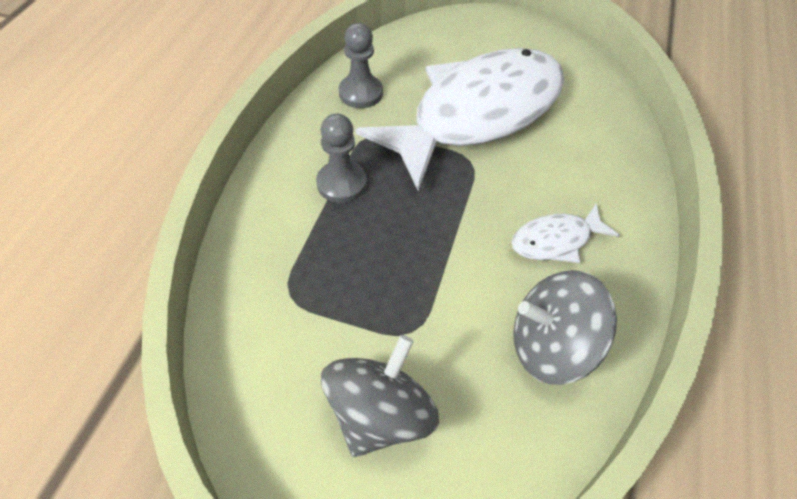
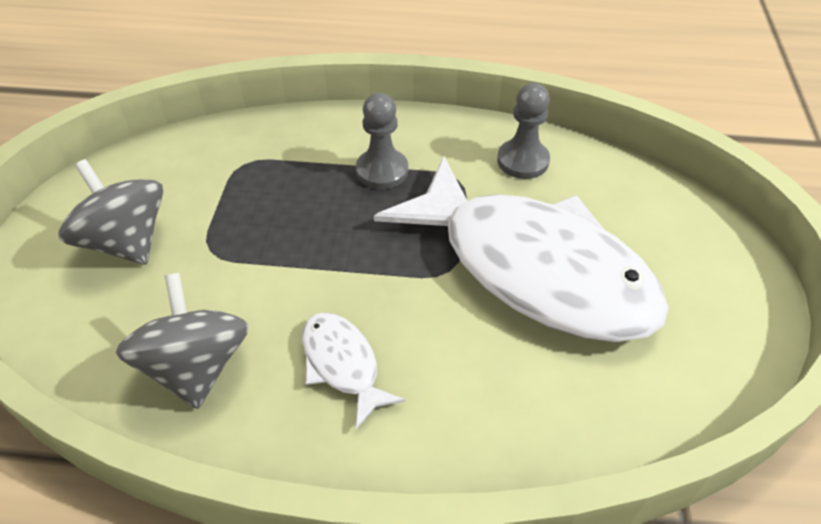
camera: 80 degrees right, 5 degrees down
(380, 414) = (126, 241): grey spinning top -> grey spinning top turned 150 degrees counterclockwise

